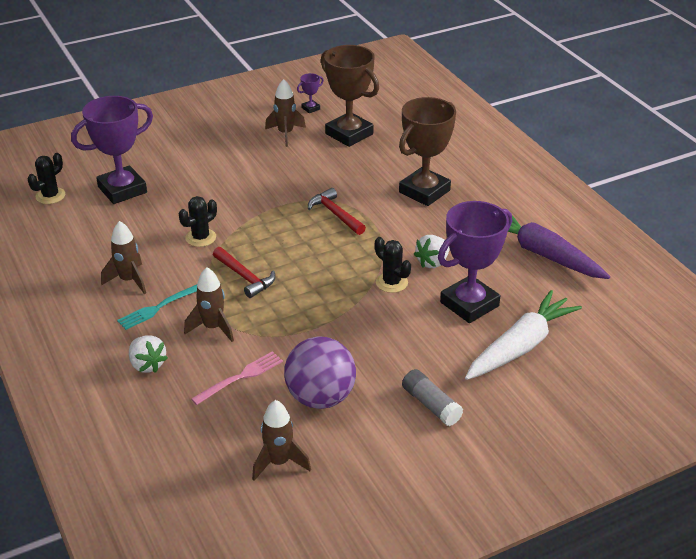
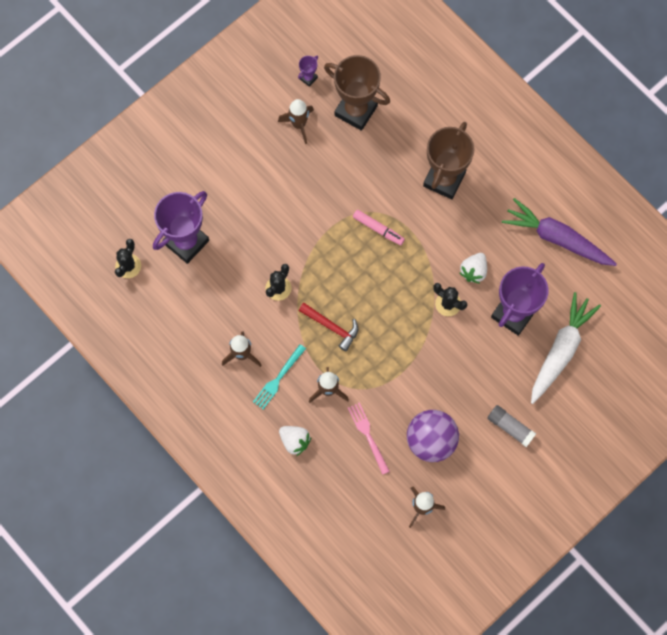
camera: 15 degrees left, 35 degrees up
(241, 377) = (367, 435): pink fork -> pink fork turned 60 degrees counterclockwise
(335, 214) = (378, 229): red hammer -> pink marker

